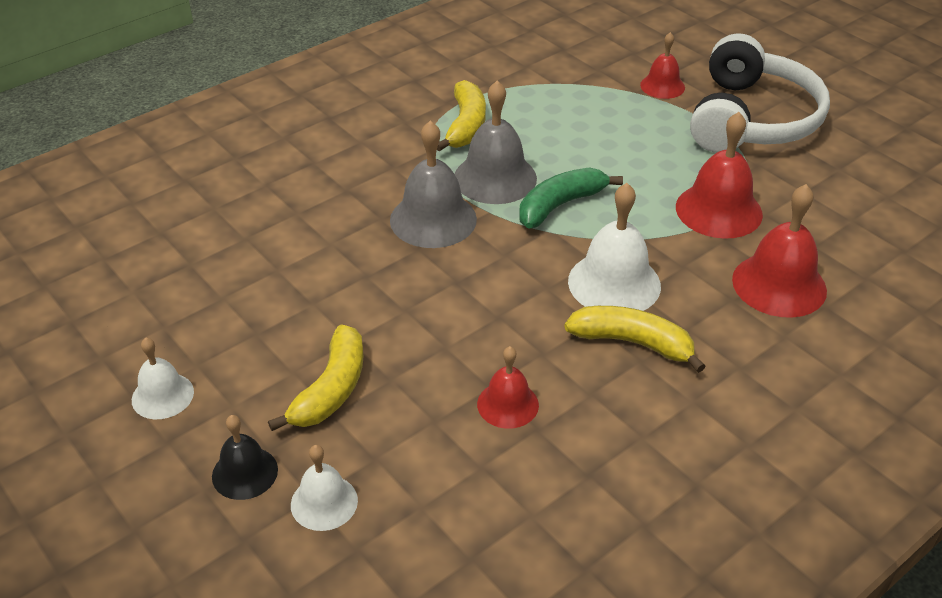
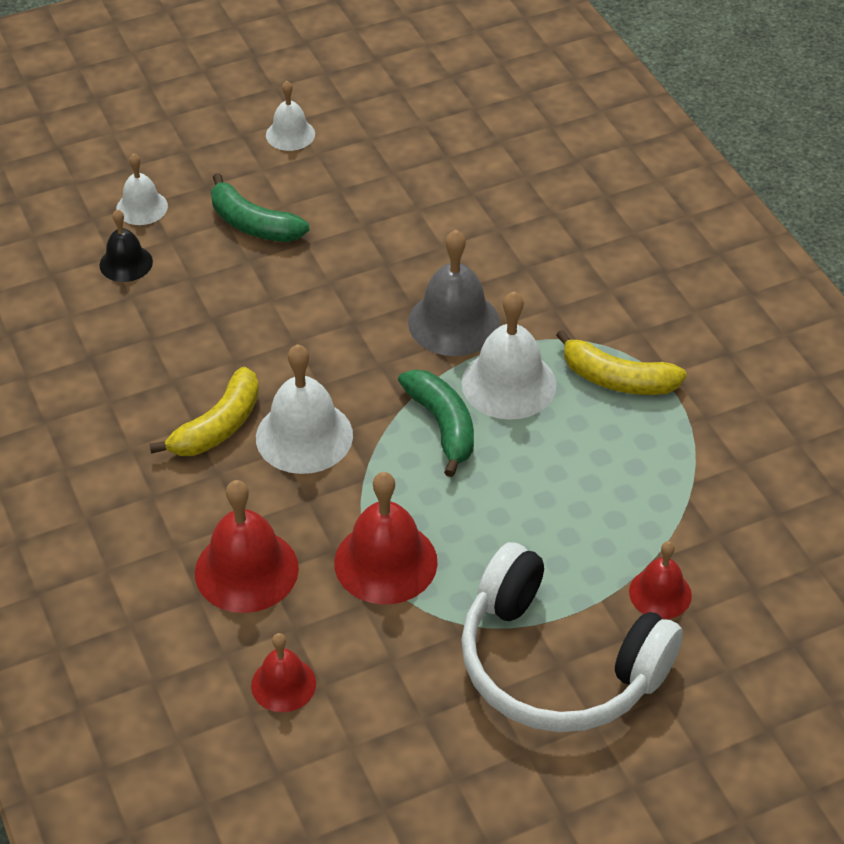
camera: 105 degrees right, 5 degrees up
(245, 473) = (191, 171): black bell -> black bell (126, 263)
(331, 389) = (253, 224): yellow banana -> green banana
(495, 178) = (508, 383): grey bell -> white bell
(507, 404) = (186, 325): red bell -> red bell (283, 684)

